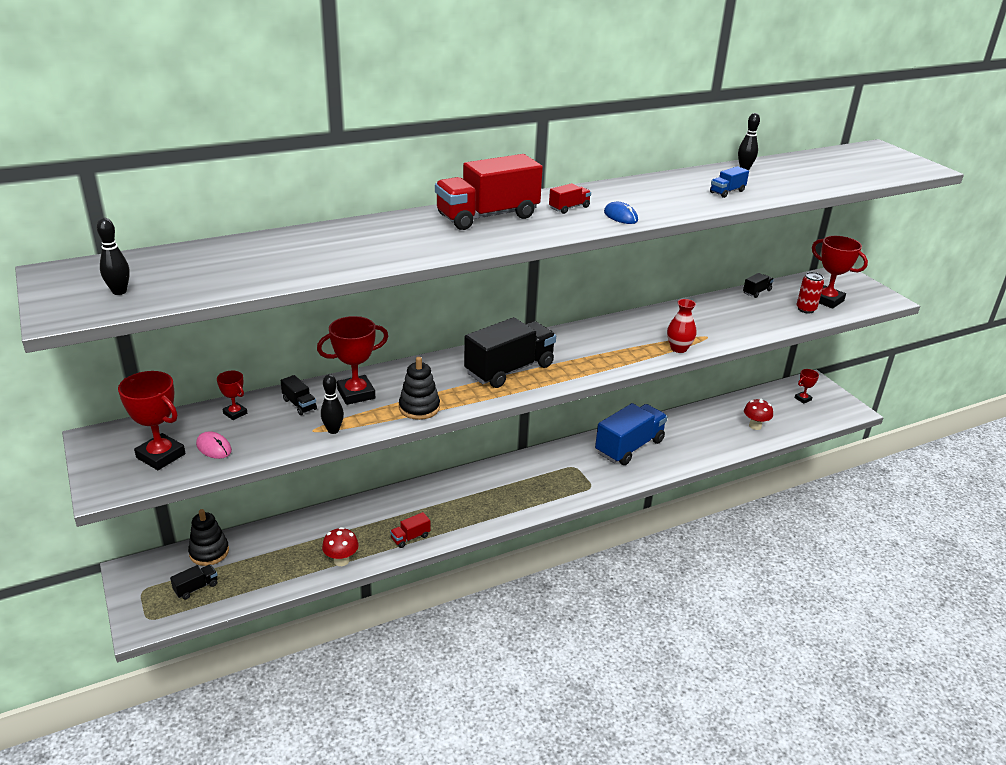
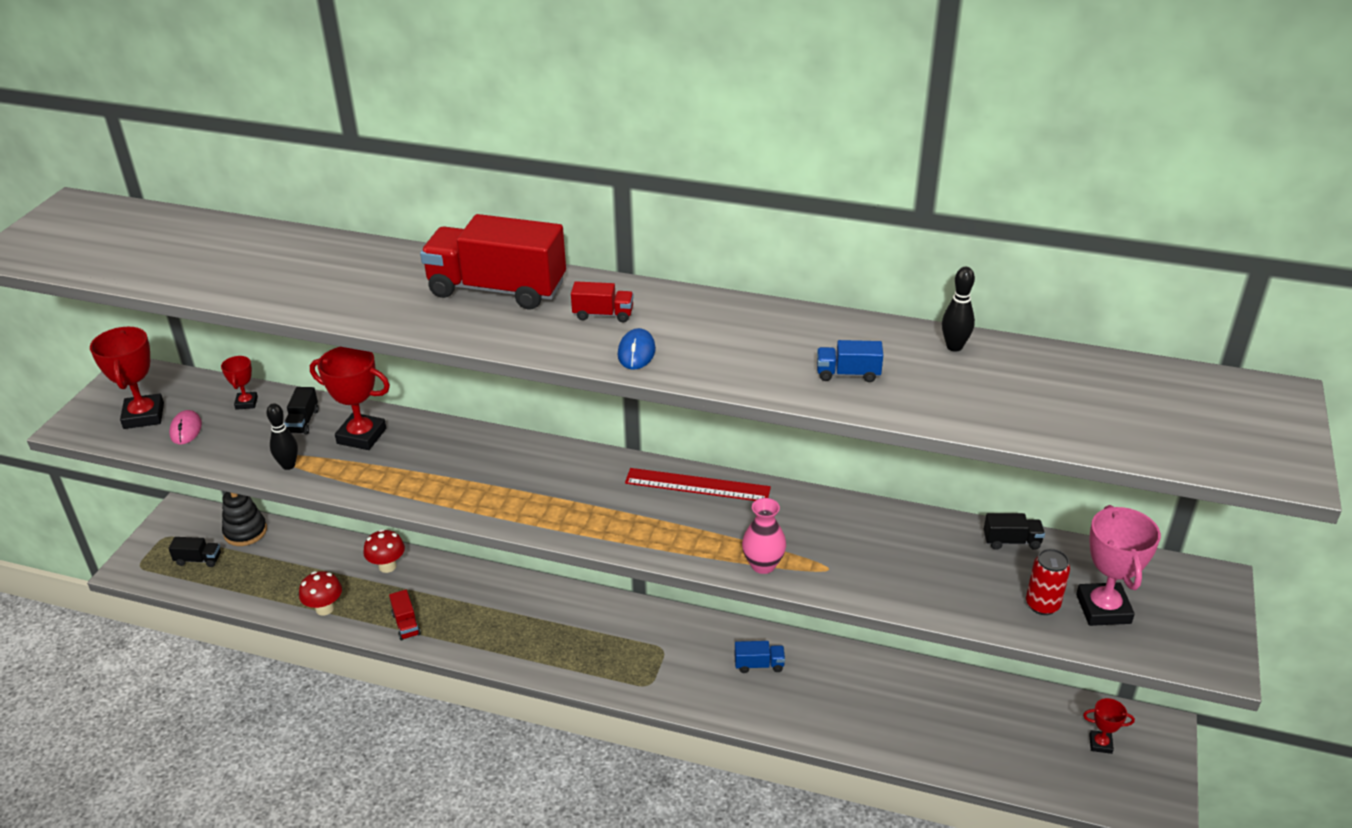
camera: 45 degrees right, 5 degrees up
(119, 292) = (75, 245): black bowling pin -> none
(410, 537) = (406, 624): red truck -> red truck turned 120 degrees counterclockwise
(419, 408) = (388, 483): black stacking toy -> none
(509, 370) = (534, 487): black truck -> none
(591, 331) = (697, 485): none -> red ruler
(629, 447) = (759, 665): blue truck -> blue truck, size x0.43
(678, 348) = (763, 565): red vase -> pink vase
(755, 426) = (966, 738): red mushroom -> red mushroom (387, 566)
(827, 300) = (1103, 609): red trophy -> pink trophy

